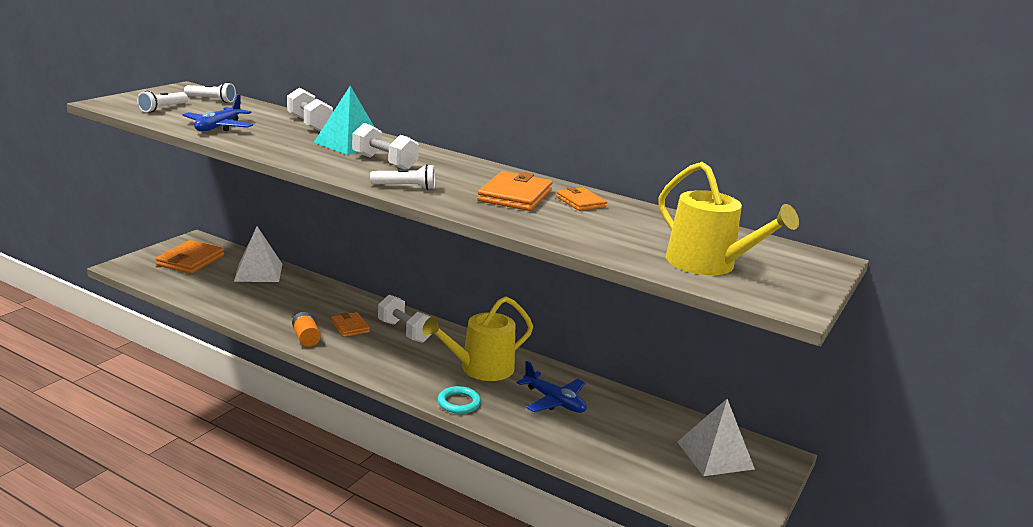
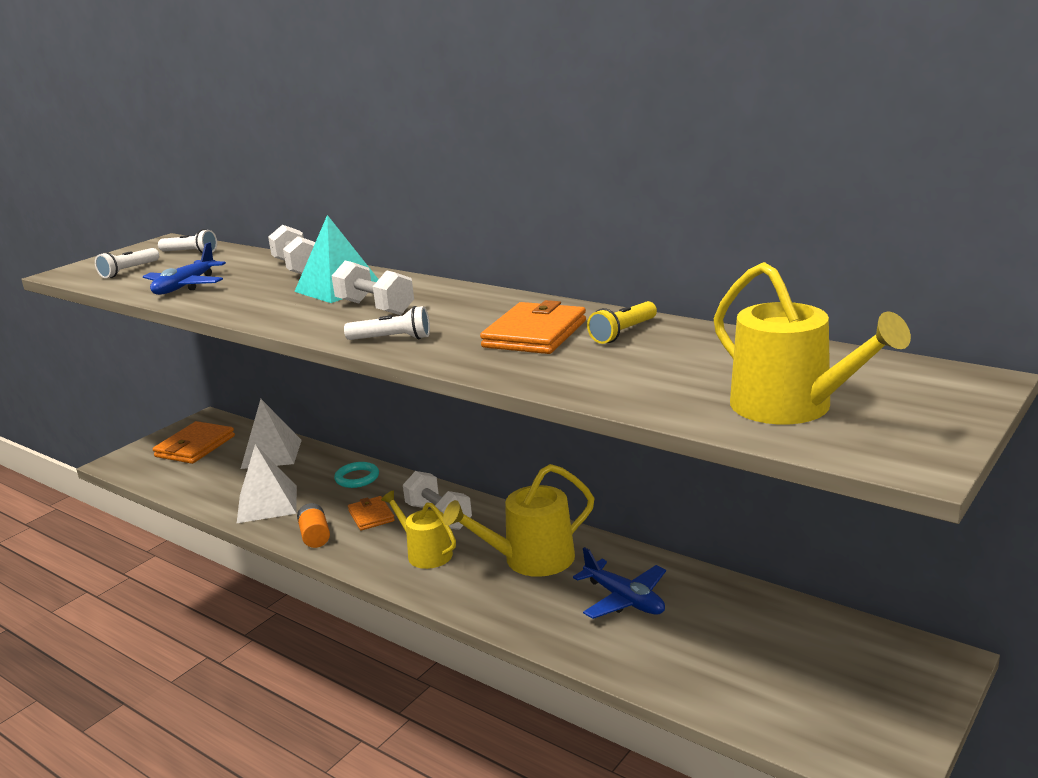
camera: 10 degrees right, 0 degrees up
(398, 358) = (425, 553): none -> yellow watering can
(459, 403) = (497, 611): turquoise ring -> turquoise ring (357, 478)
(581, 202) = (623, 333): orange wallet -> yellow flashlight
(715, 455) = (847, 665): white pyramid -> white pyramid (267, 504)

